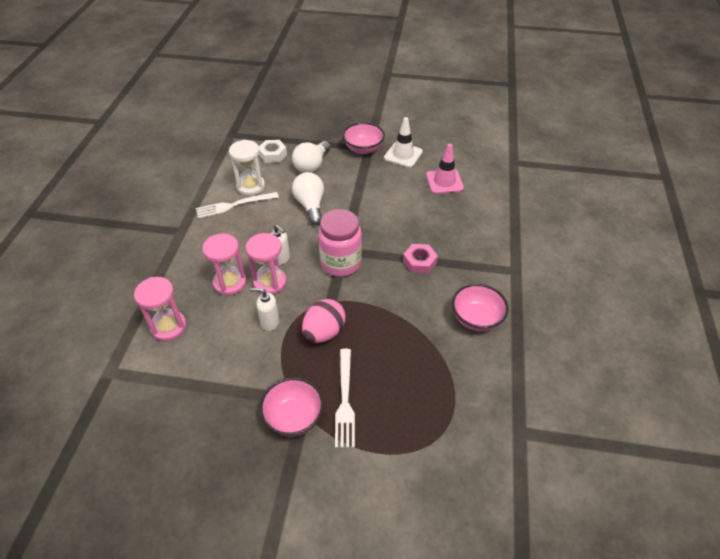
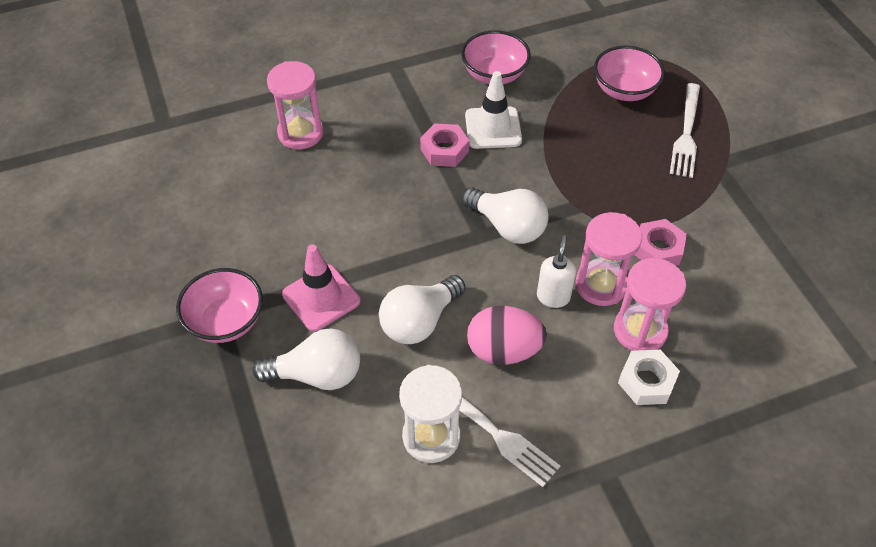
camera: 120 degrees left, 5 degrees up
(169, 327) = (761, 353): pink hourglass -> pink hourglass (300, 133)
(269, 322) = (658, 249): white soap dispenser -> pink nut
(272, 155) = (321, 458): white nut -> white nut (646, 381)
(294, 417) = (741, 164): pink bowl -> pink bowl (624, 90)
(324, 332) = (624, 190): pink egg -> pink egg (503, 350)
(341, 263) = (507, 226): pink jar -> white light bulb
(345, 401) = (686, 134): white fork -> white fork turned 135 degrees clockwise
(403, 155) = (214, 259): white traffic cone -> white traffic cone (493, 128)
(444, 182) = (258, 183): pink traffic cone -> pink traffic cone (321, 298)

